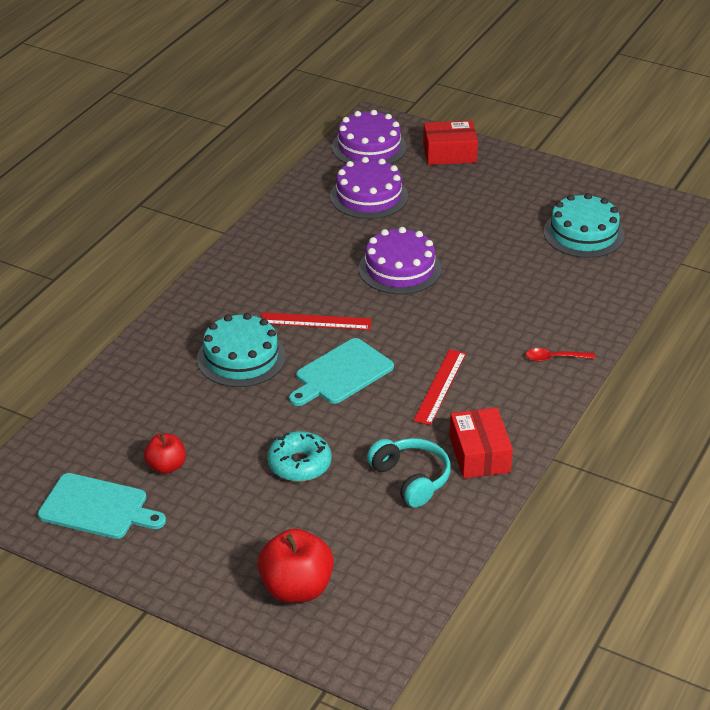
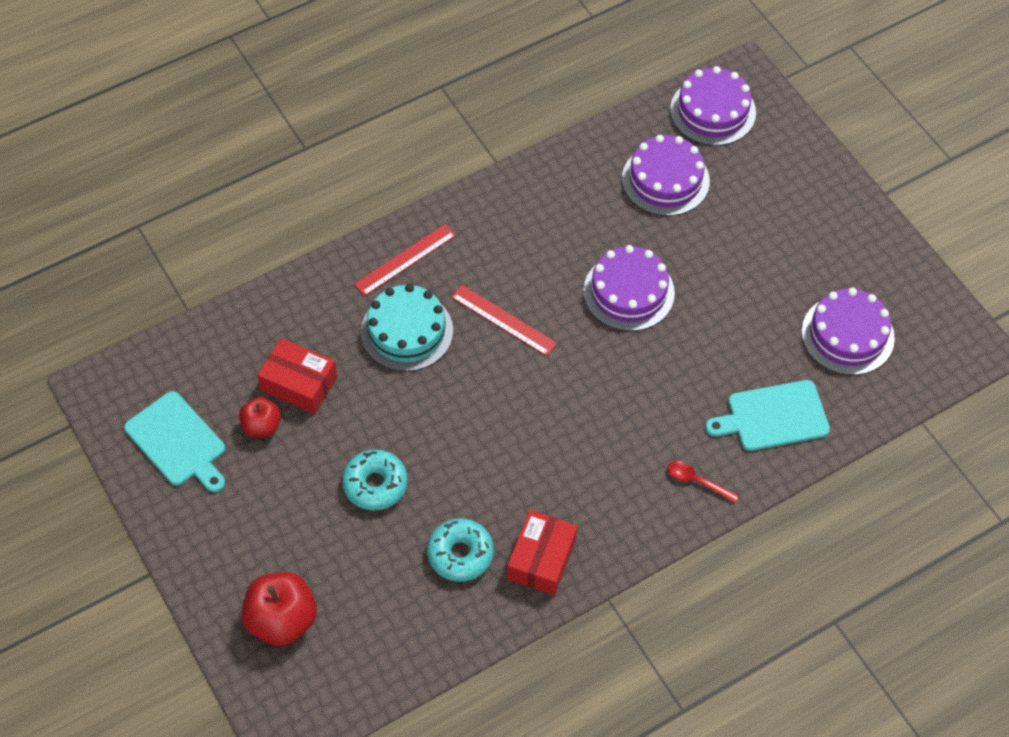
camera: 30 degrees right, 20 degrees up
(341, 374) = (483, 397): turquoise cutting board -> turquoise cutting board (773, 417)
(411, 479) = (460, 554): turquoise headphones -> turquoise donut
(440, 386) = (563, 459): red ruler -> red ruler (405, 260)
(449, 153) = (789, 158): red box -> red box (299, 384)
(583, 233) = (847, 335): turquoise cake -> purple cake

